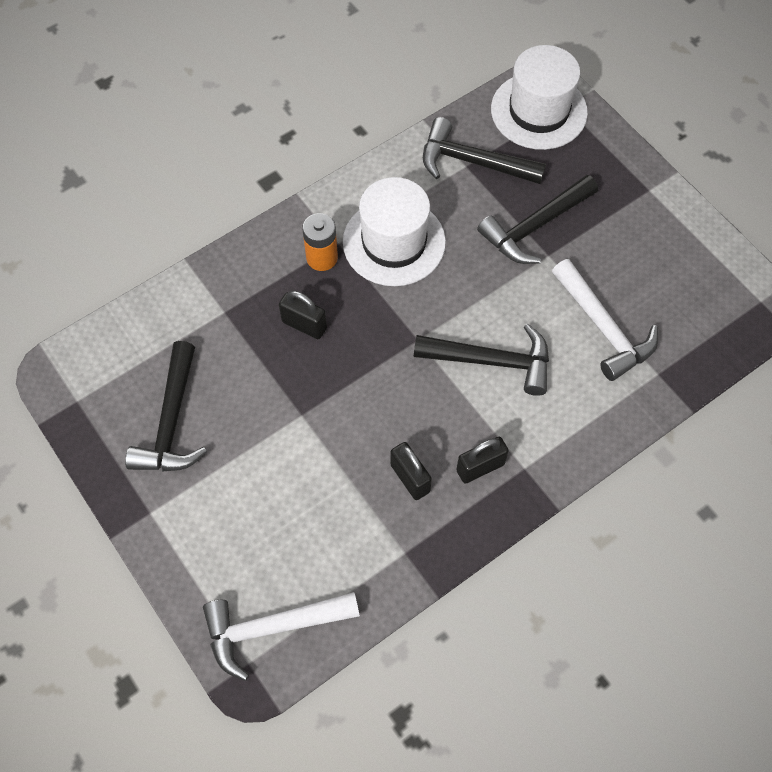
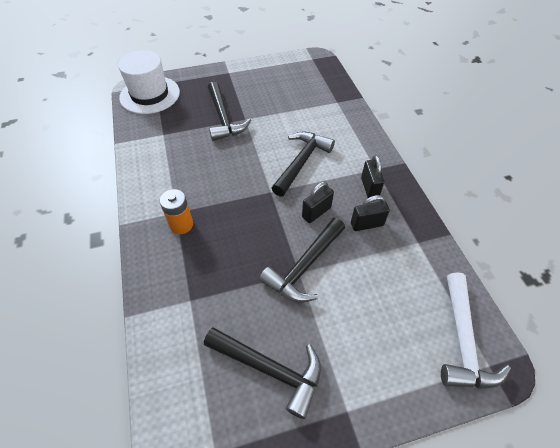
camera: 70 degrees left, 10 degrees down
(304, 325) = (229, 250): black padlock -> black padlock (316, 212)
(394, 242) = (194, 183): white hat -> none
(473, 162) = (162, 130): black hammer -> black hammer (304, 266)
(603, 328) = (301, 112): white hammer -> none

